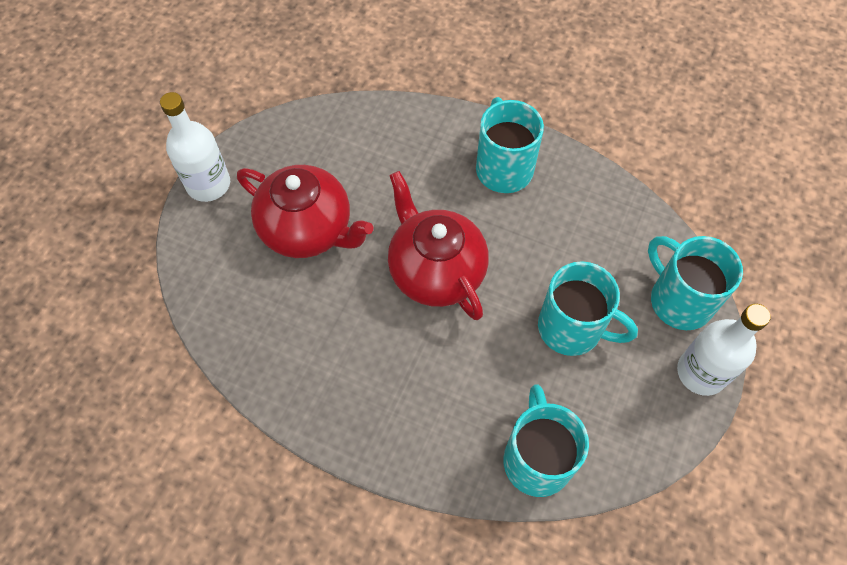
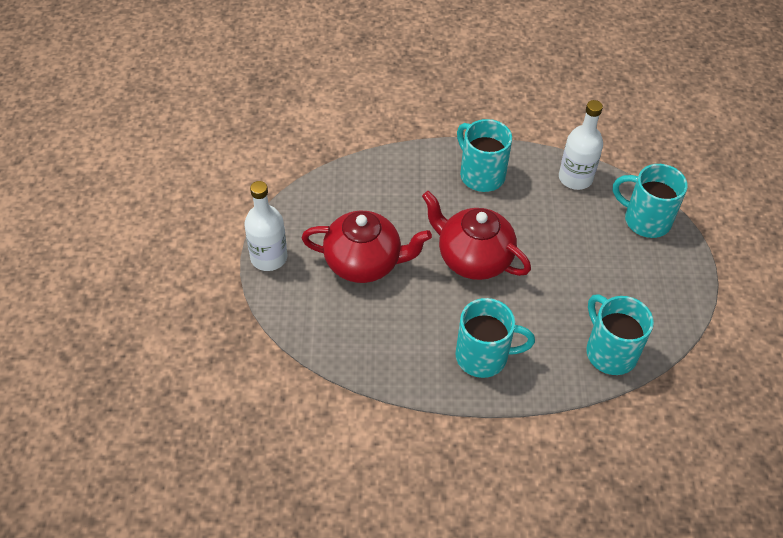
camera: 25 degrees left, 10 degrees down
(572, 328) = (587, 262): turquoise mug -> turquoise mug (484, 356)
(701, 372) = (684, 259): white bottle -> white bottle (575, 178)

